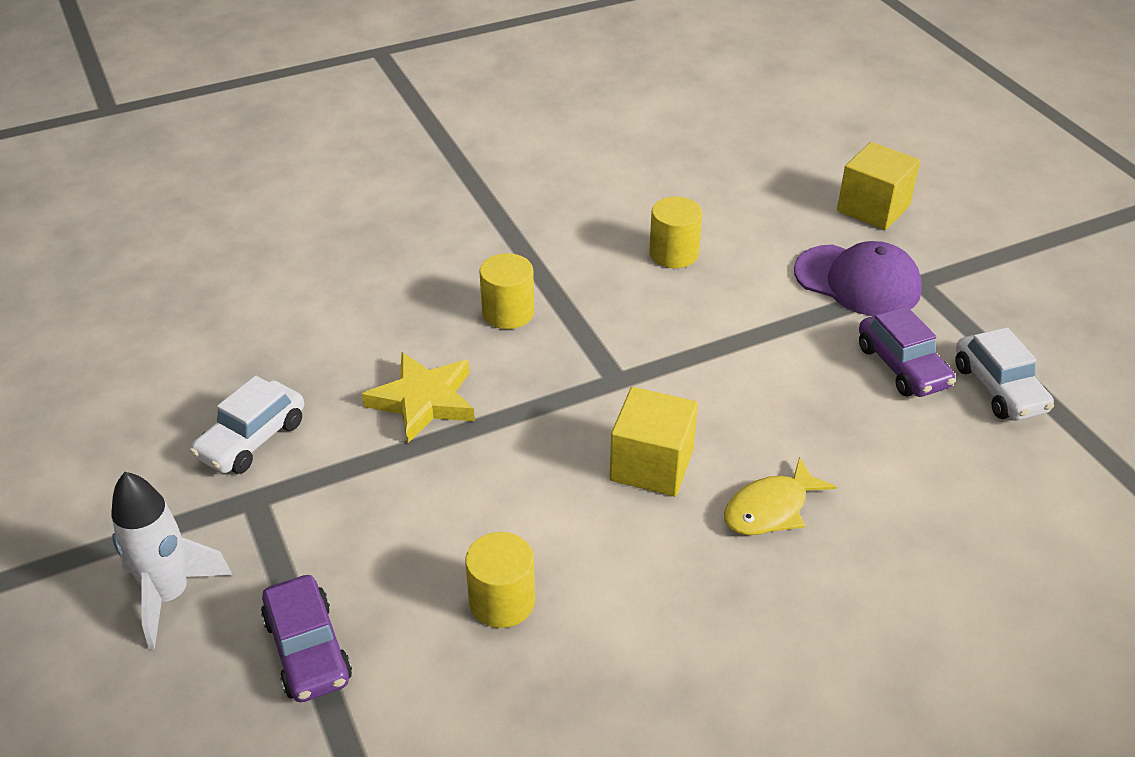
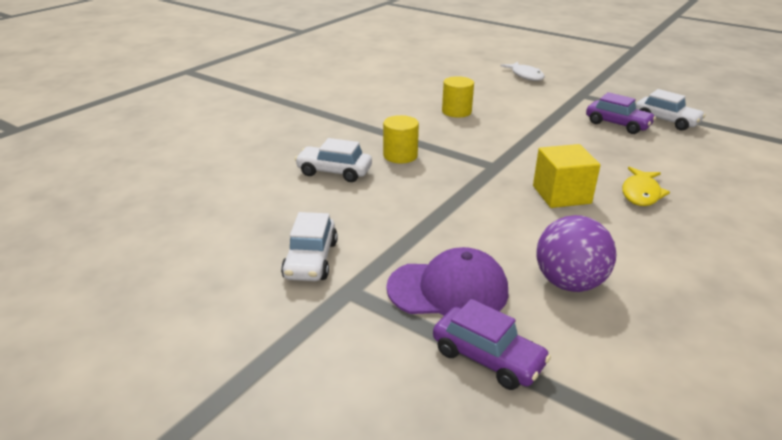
camera: 30 degrees left, 10 degrees down
(170, 596) = (352, 368): white rocket -> none
(399, 311) = (334, 172): none -> white car
(423, 401) = (400, 206): yellow star -> none
(502, 601) = (569, 283): yellow cylinder -> purple ball
(857, 281) = (555, 101): purple cap -> purple cap (448, 289)
(873, 208) = (525, 76): yellow cube -> white fish

